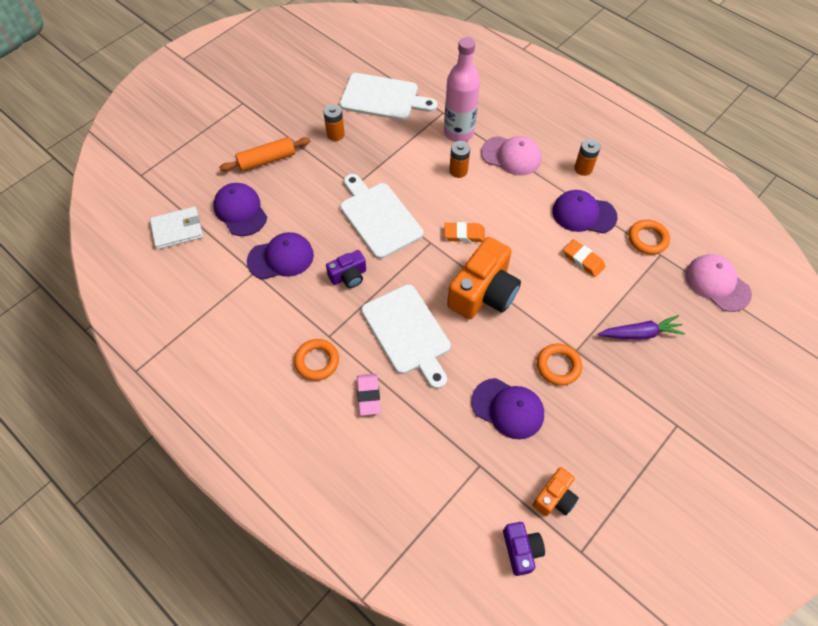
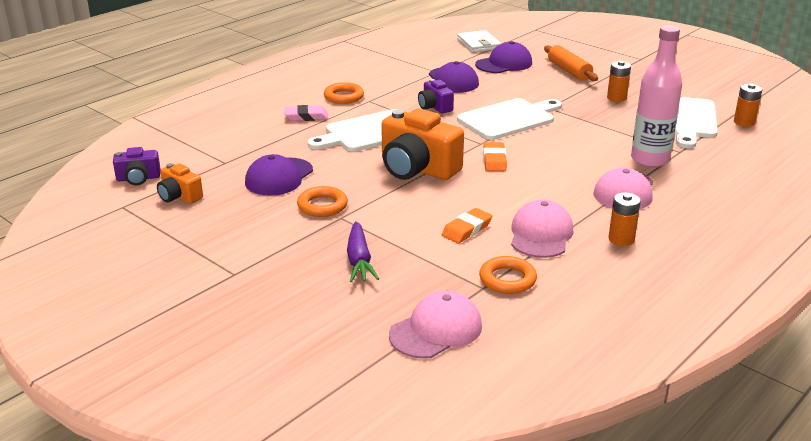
camera: 90 degrees right, 30 degrees down
(458, 171) = (587, 159): orange battery -> orange battery (744, 122)
(583, 214) = (541, 234): purple cap -> pink cap

